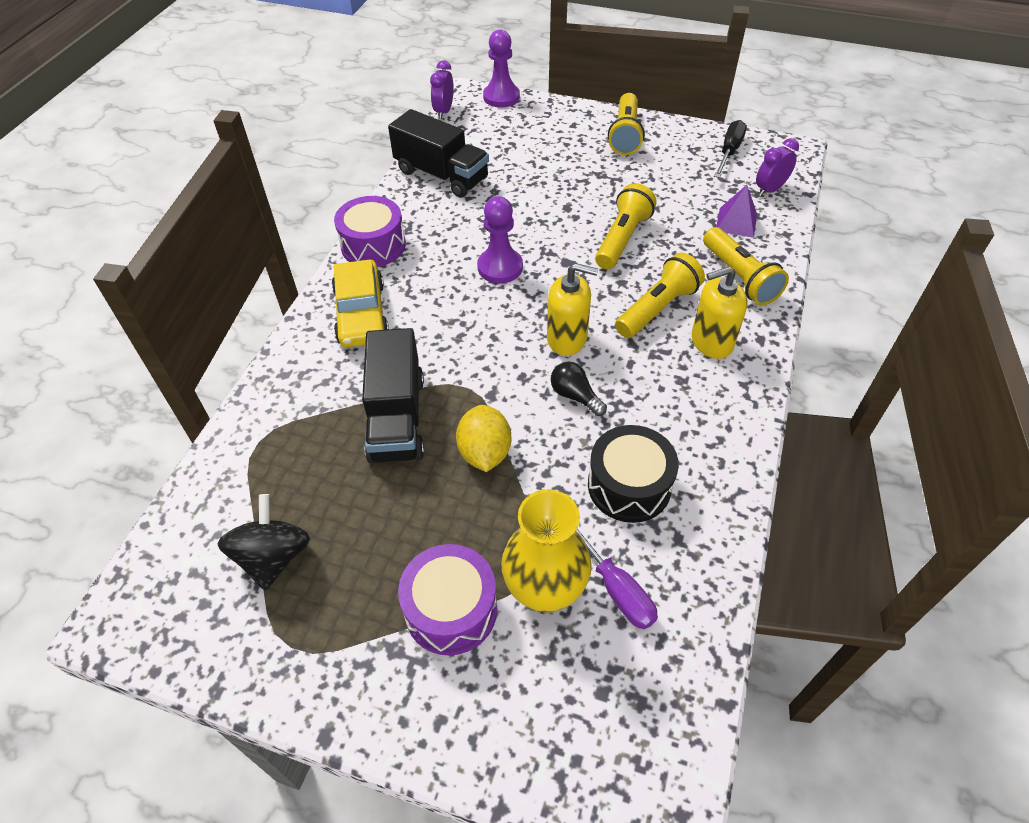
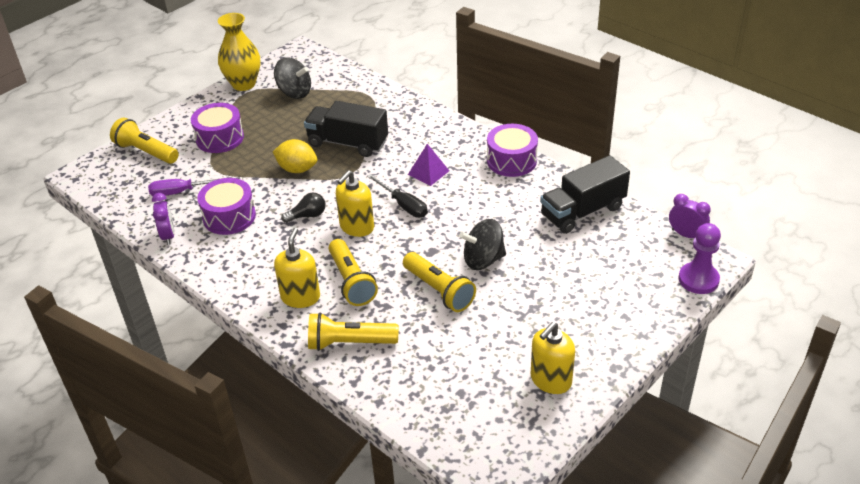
camera: 115 degrees right, 10 degrees down
(361, 313) = (444, 144): yellow car -> none
(500, 267) = (449, 215): purple pawn -> none
(545, 590) = (201, 169): yellow vase -> yellow vase (243, 84)
(557, 222) = (483, 260): none -> black spinning top
(625, 135) = (589, 348): yellow flashlight -> yellow flashlight (145, 152)
(629, 485) = (229, 217): black drum -> purple drum
(676, 147) = (550, 380): none -> yellow soap dispenser
(729, 152) = (521, 419): black screwdriver -> black screwdriver (403, 205)
(736, 222) = (414, 373): purple pyramid -> purple pyramid (428, 172)
(769, 190) = (444, 421): purple clock -> purple clock (168, 236)

